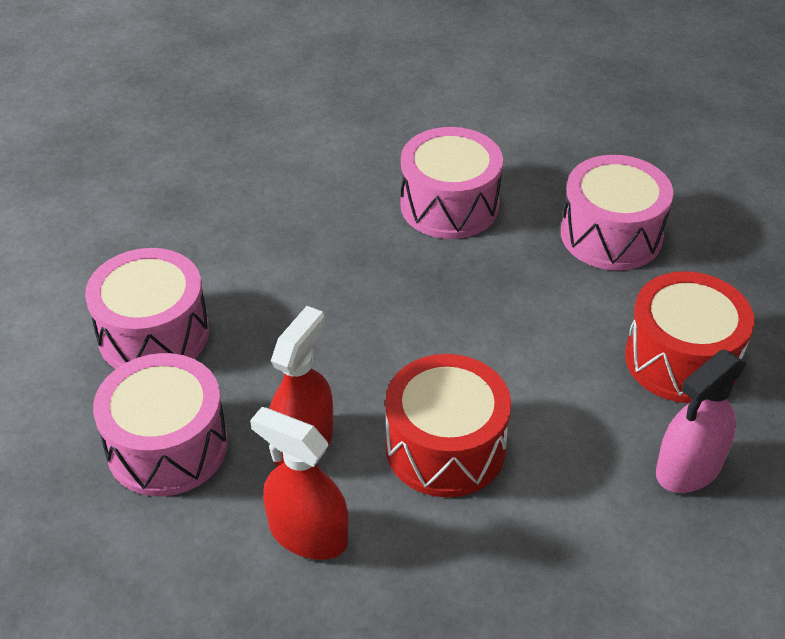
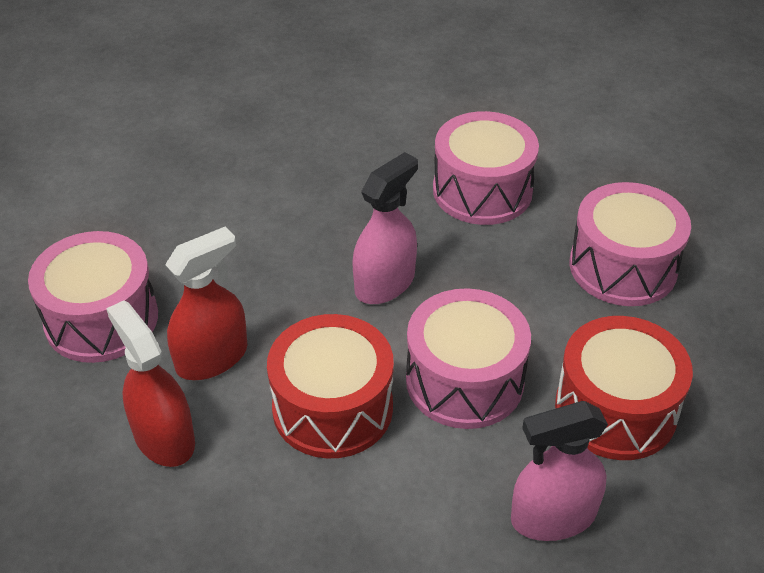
camera: 25 degrees right, 0 degrees up
(153, 334) = (153, 221): pink drum -> pink drum (464, 380)
(417, 318) = (385, 283): none -> pink spray bottle

